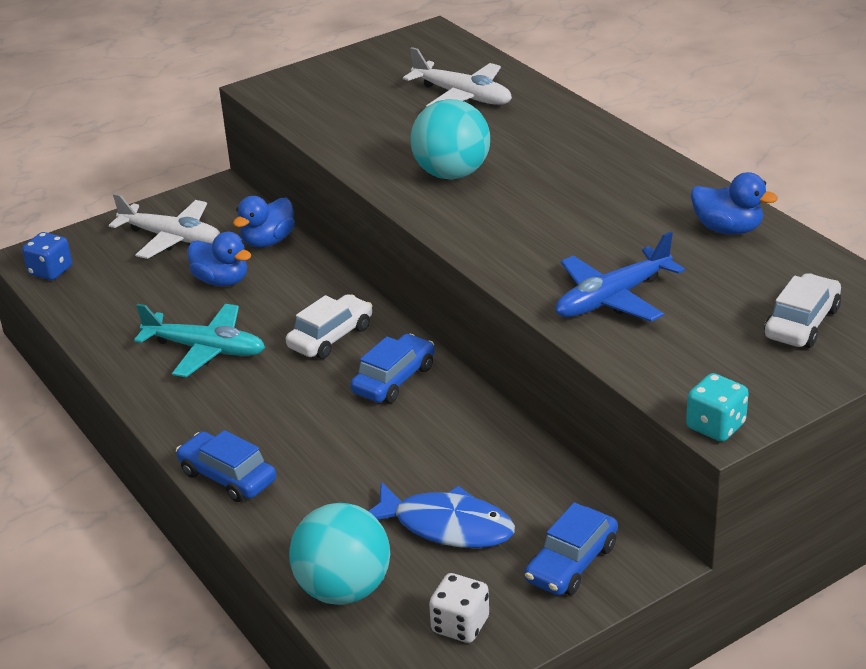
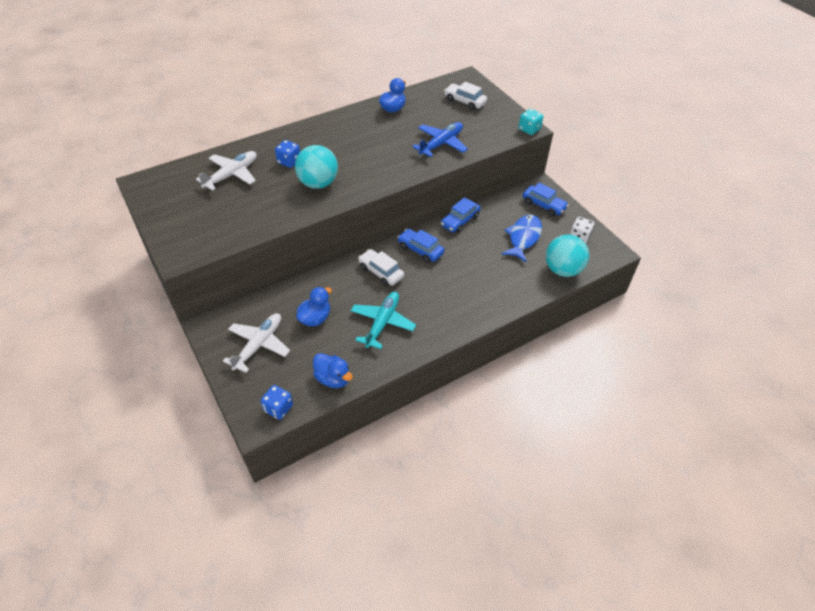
camera: 90 degrees left, 15 degrees up
(227, 477) = (489, 310): blue car -> blue car (460, 221)
(268, 241) = (278, 298): blue duck -> blue duck (333, 378)
(510, 139) = (289, 161): none -> blue dice
(613, 298) = (441, 144): blue plane -> blue plane turned 105 degrees counterclockwise

